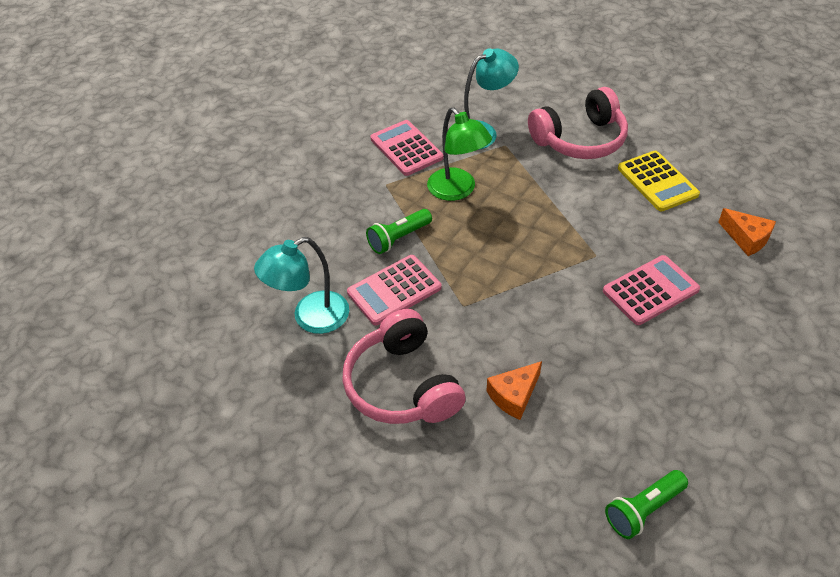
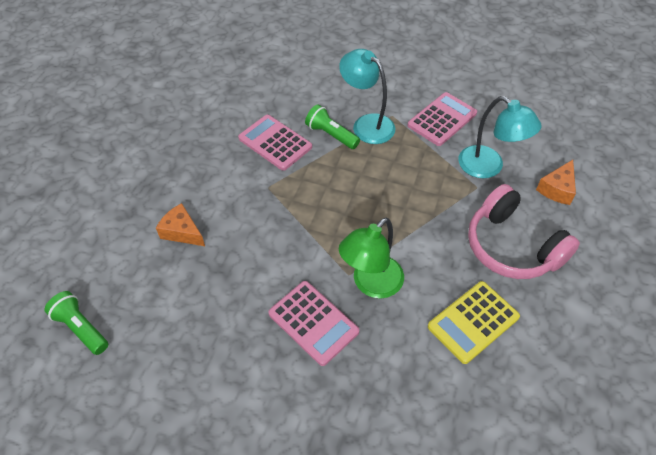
camera: 75 degrees right, 5 degrees up
(310, 318) = (239, 103): turquoise lamp -> turquoise lamp (366, 124)
(402, 385) = (185, 164): pink headphones -> none
(457, 191) = (400, 162): green lamp -> green lamp (371, 284)
(746, 238) = (411, 414): orange cheese -> orange cheese (557, 189)

